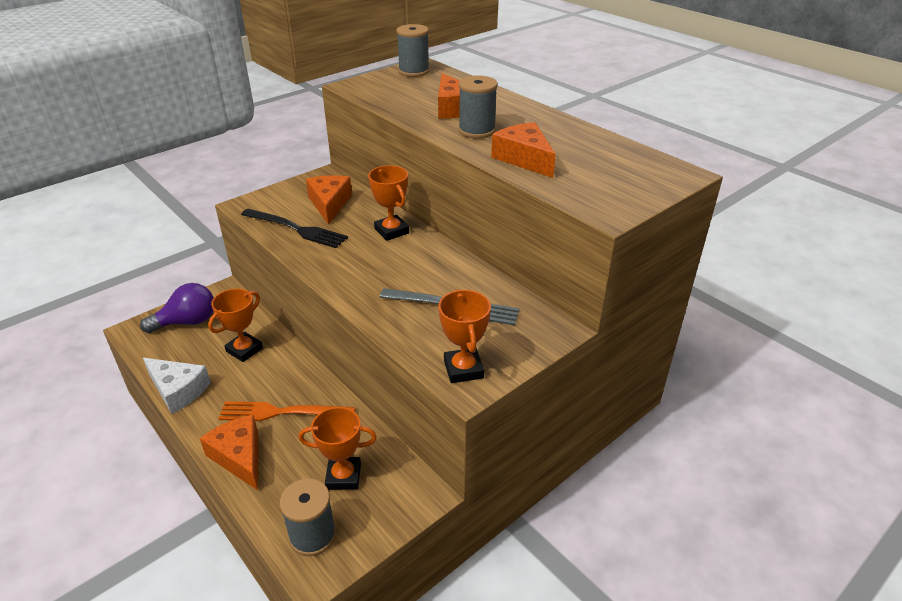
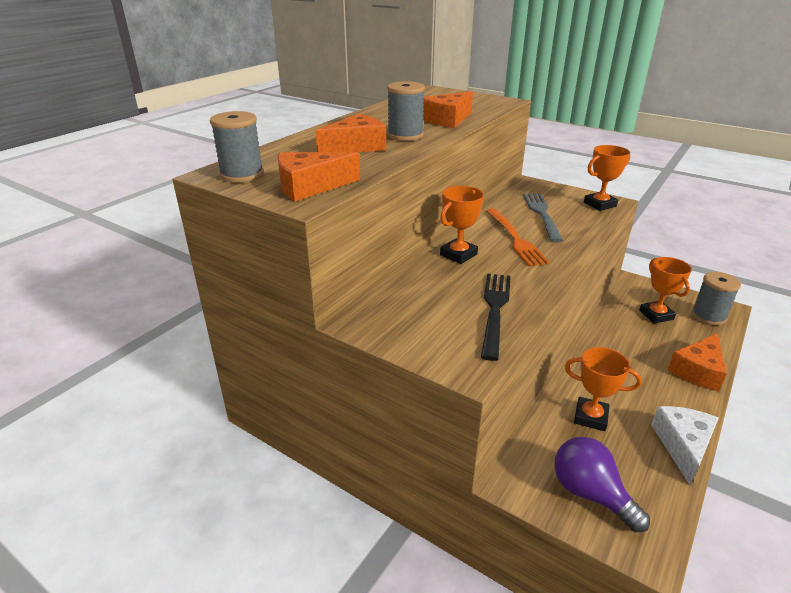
camera: 105 degrees left, 5 degrees down
(281, 412) = (636, 362): orange fork -> orange fork (515, 239)
(329, 204) = (428, 301): orange cheese -> orange cheese (310, 186)

